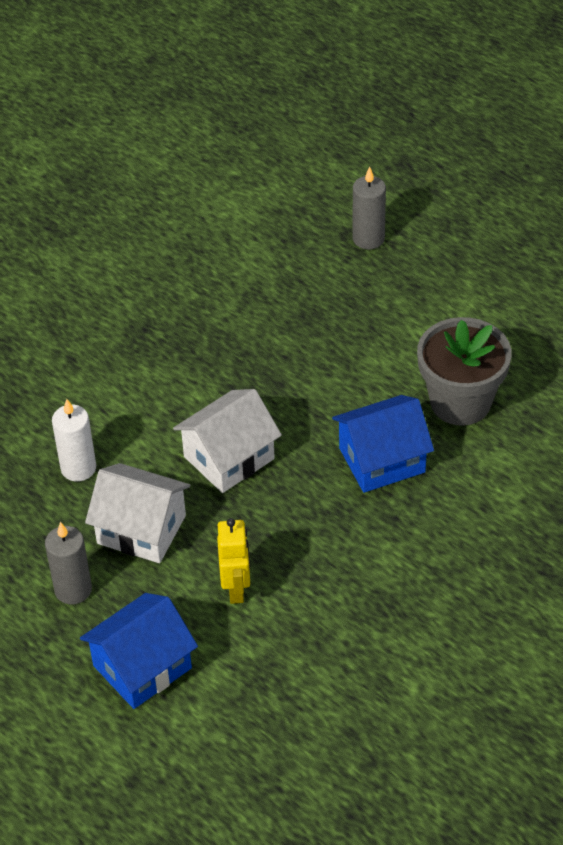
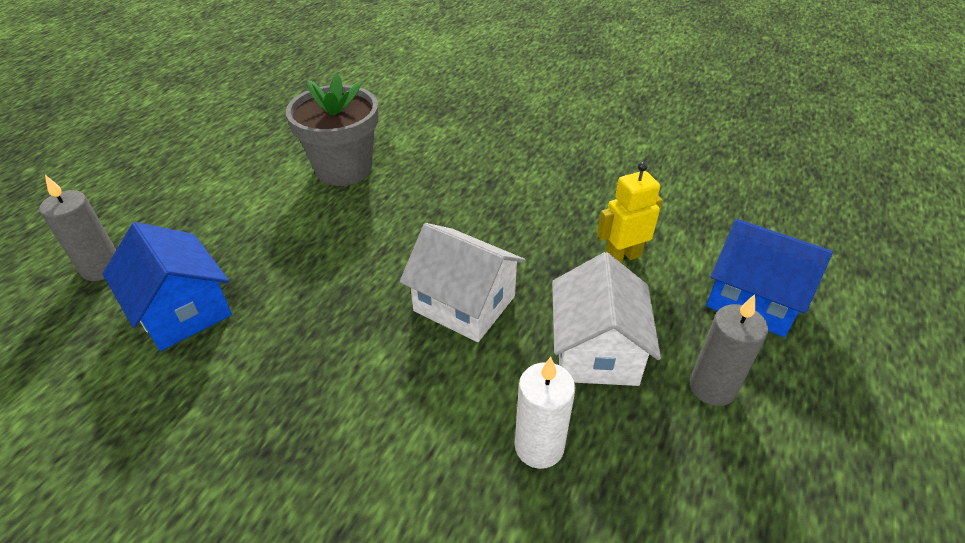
camera: 110 degrees left, 5 degrees down
(381, 460) = (427, 200): blue house -> blue house (182, 310)

